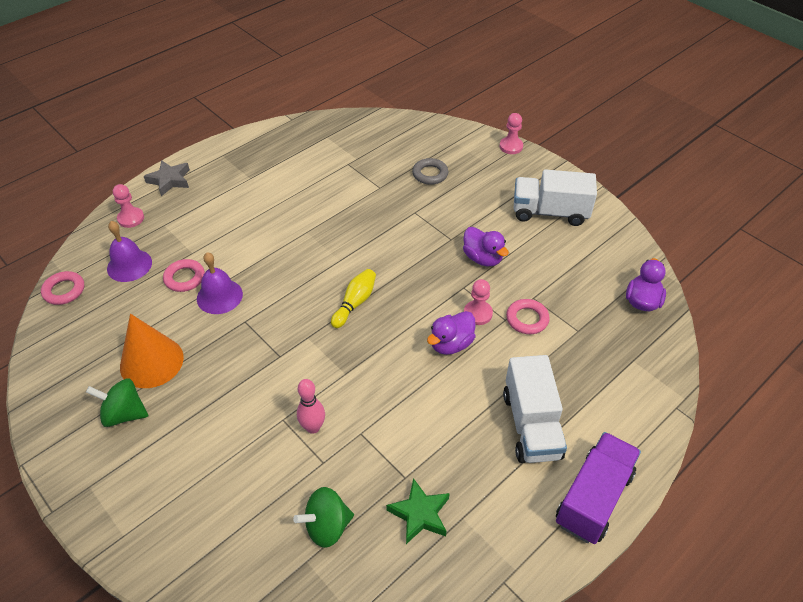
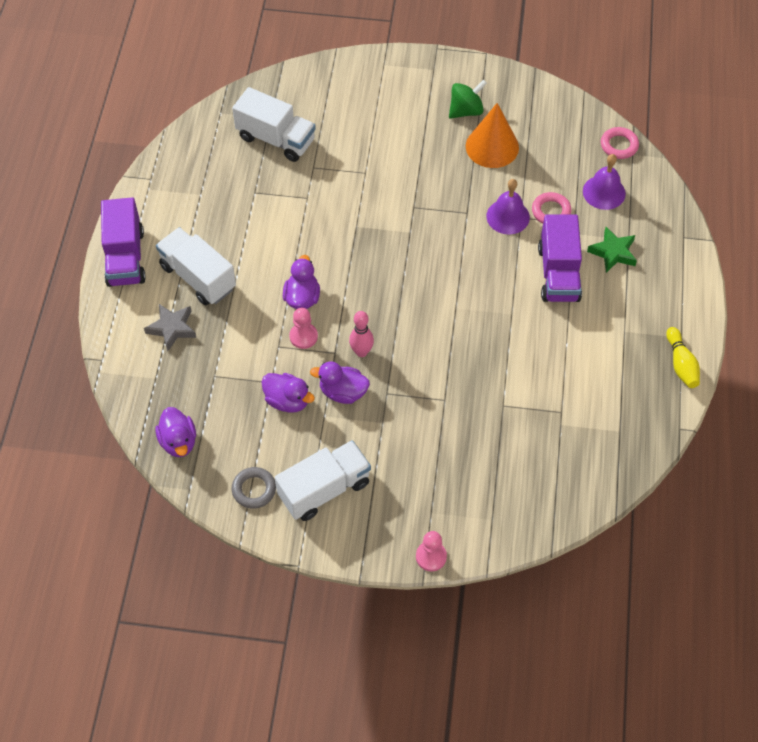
camera: 140 degrees right, 10 degrees up
(131, 218) = (661, 226): pink pawn -> none
(169, 180) = (685, 279): grey star -> grey star (172, 328)
(241, 235) = (558, 273): none -> purple truck
(313, 427) = (340, 181): pink bowling pin -> pink bowling pin (361, 352)
(327, 526) = (276, 139): green spinning top -> white truck
(355, 303) = (404, 280): yellow bowling pin -> yellow bowling pin (681, 364)
(420, 514) = (227, 179): green star -> green star (613, 252)
(430, 174) = (474, 456): grey ring -> grey ring (254, 489)
(527, 319) = (261, 358): pink ring -> none
(531, 277) = (287, 401): none -> purple duck

